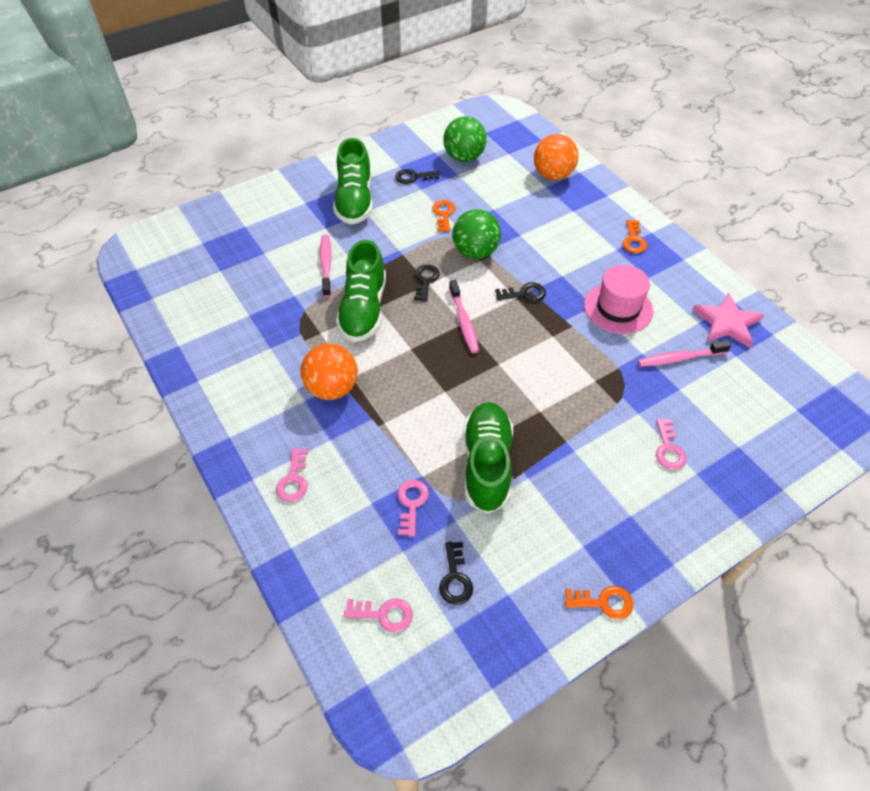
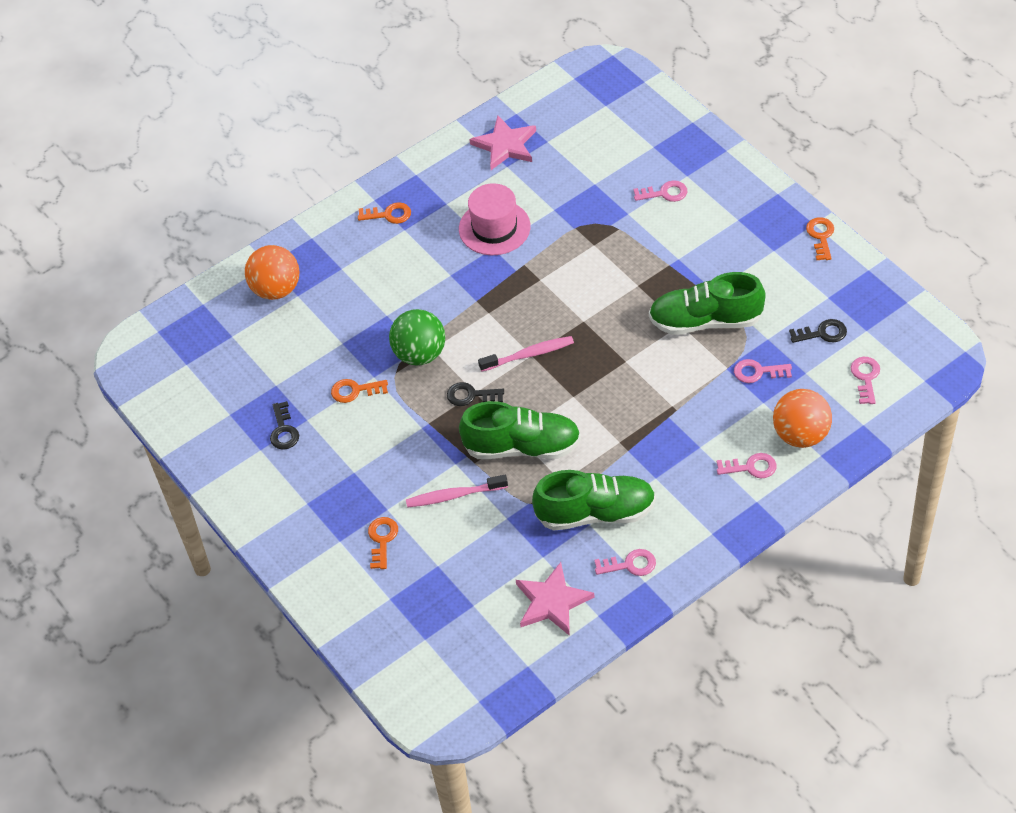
camera: 90 degrees left, 0 degrees up
(203, 317) = (552, 602): none -> pink star
(218, 371) = (630, 564): none -> pink key
(298, 224) = (382, 539): none -> orange key
(332, 388) = (636, 456): orange ball -> orange ball (800, 435)
(354, 201) = (334, 486): green shoe -> green shoe (595, 513)
(464, 157) = (241, 381): green ball -> none
(524, 294) = (482, 305): black key -> none
(679, 358) = (556, 182): pink toothbrush -> none

